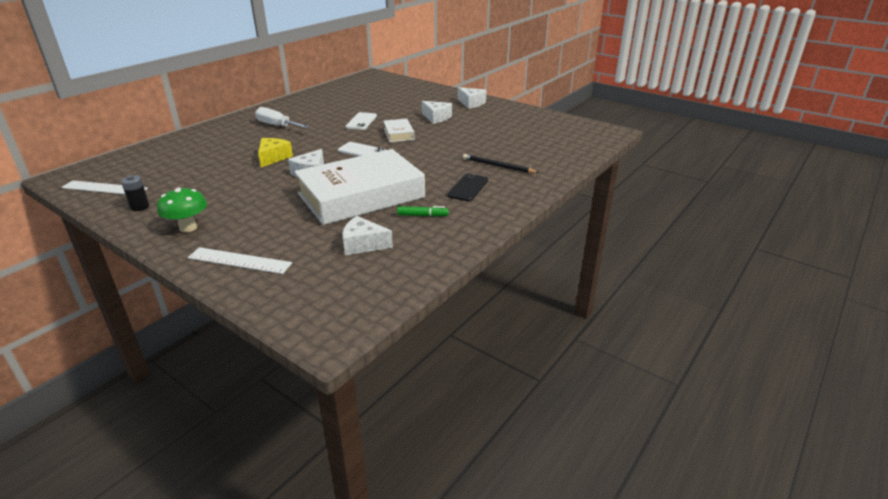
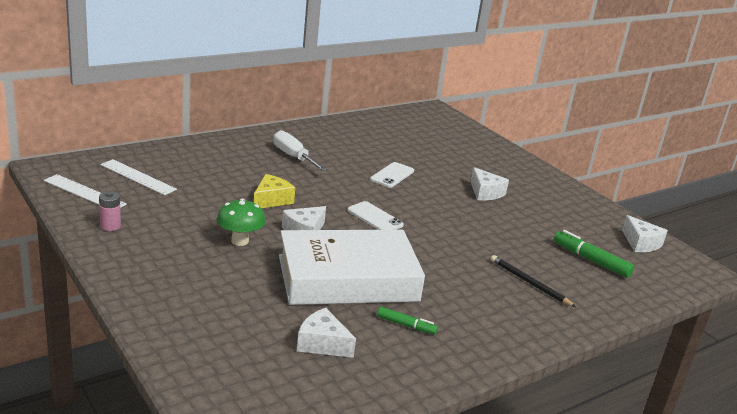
camera: 15 degrees right, 5 degrees down
(140, 207) = (110, 226): black battery -> pink battery
(188, 228) = (148, 266): green mushroom -> green mushroom (240, 241)
(239, 261) = (184, 324): white ruler -> white ruler (137, 177)
(398, 134) = (428, 204): white book -> none
(468, 188) = (477, 303): black phone -> none
(471, 103) = (539, 182): white cheese -> white cheese (641, 243)
(532, 142) = (590, 260): none -> green marker

